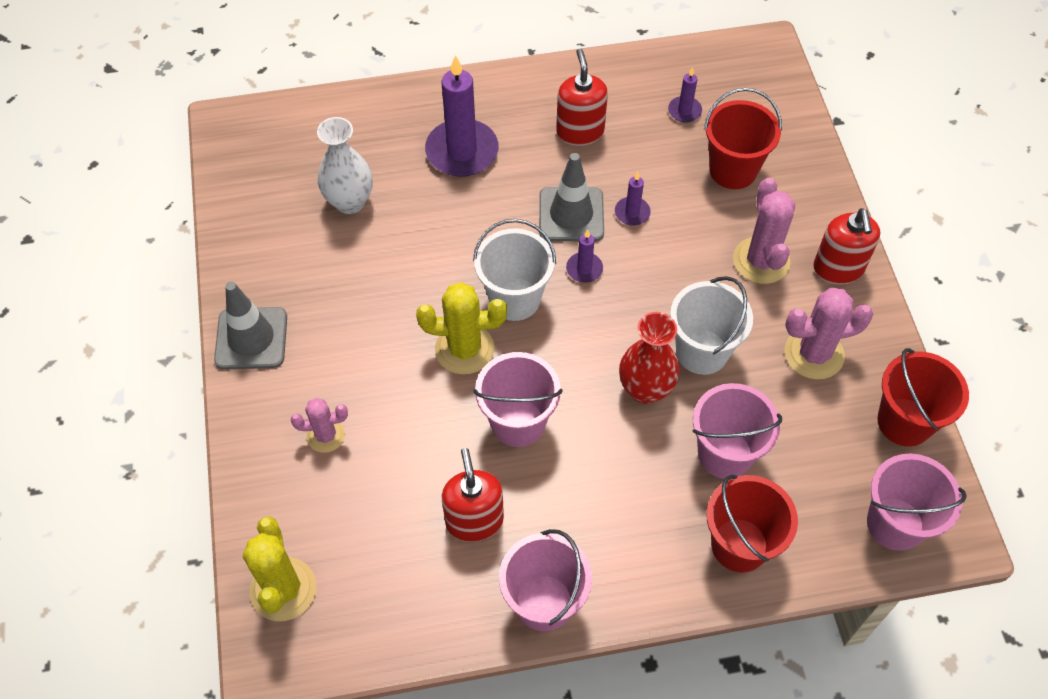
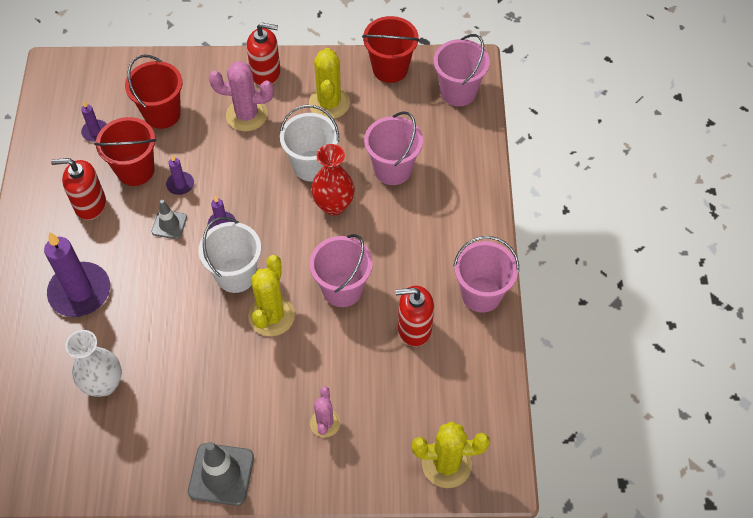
camera: 80 degrees left, 0 degrees up
(571, 214) = (169, 224): grey traffic cone -> grey traffic cone, size x0.59
(739, 545) = (458, 176): red bucket -> red bucket (135, 170)
(814, 354) = (329, 103): pink cactus -> yellow cactus

